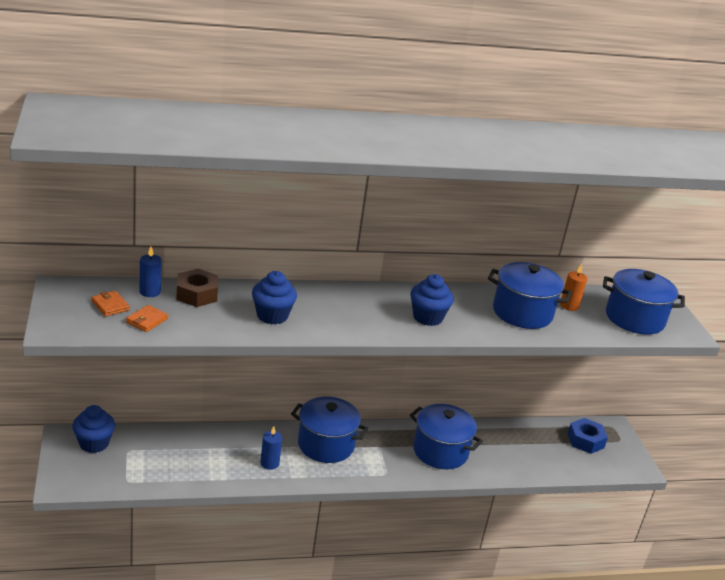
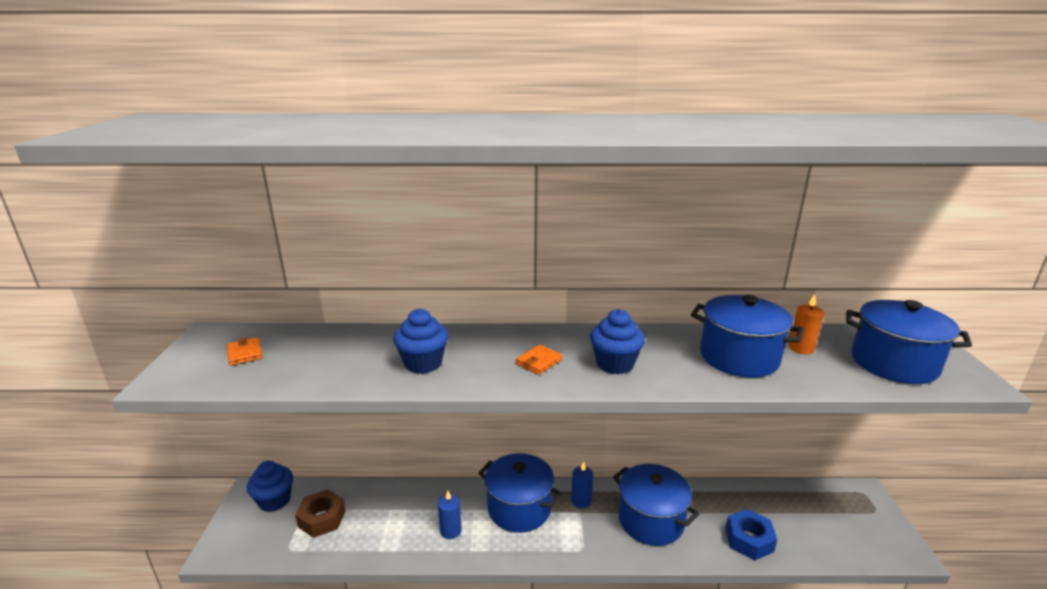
camera: 15 degrees right, 5 degrees down
(147, 320) = (274, 370): orange wallet -> orange wallet (539, 362)
(150, 292) = (299, 338): blue candle -> blue candle (581, 501)
(197, 294) = (349, 340): brown nut -> brown nut (322, 518)
(585, 440) = (831, 511): blue nut -> blue nut (749, 540)

